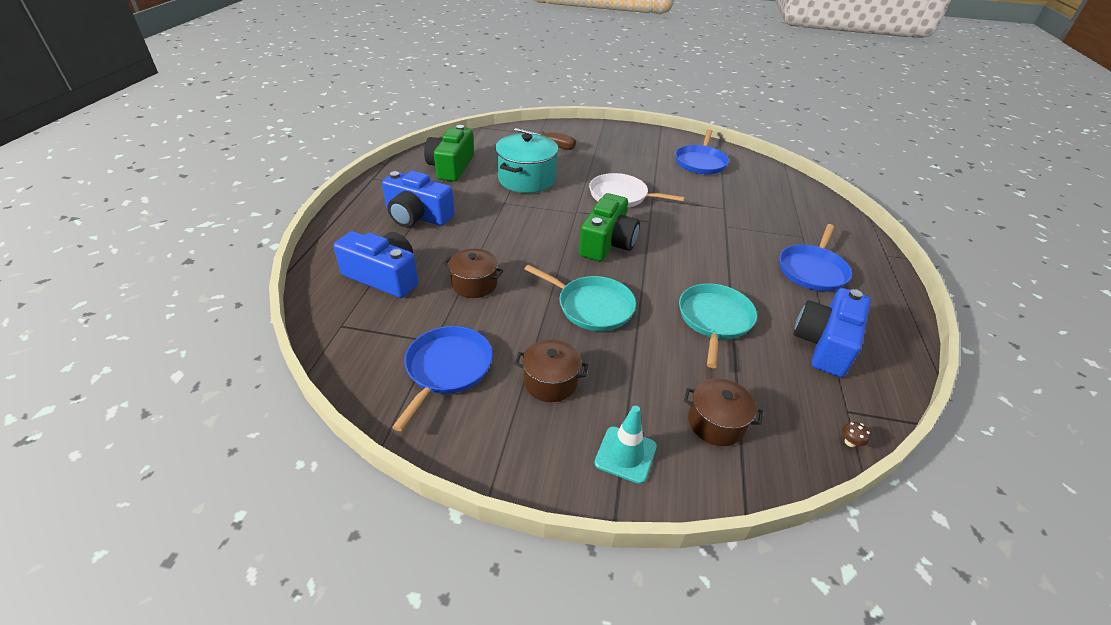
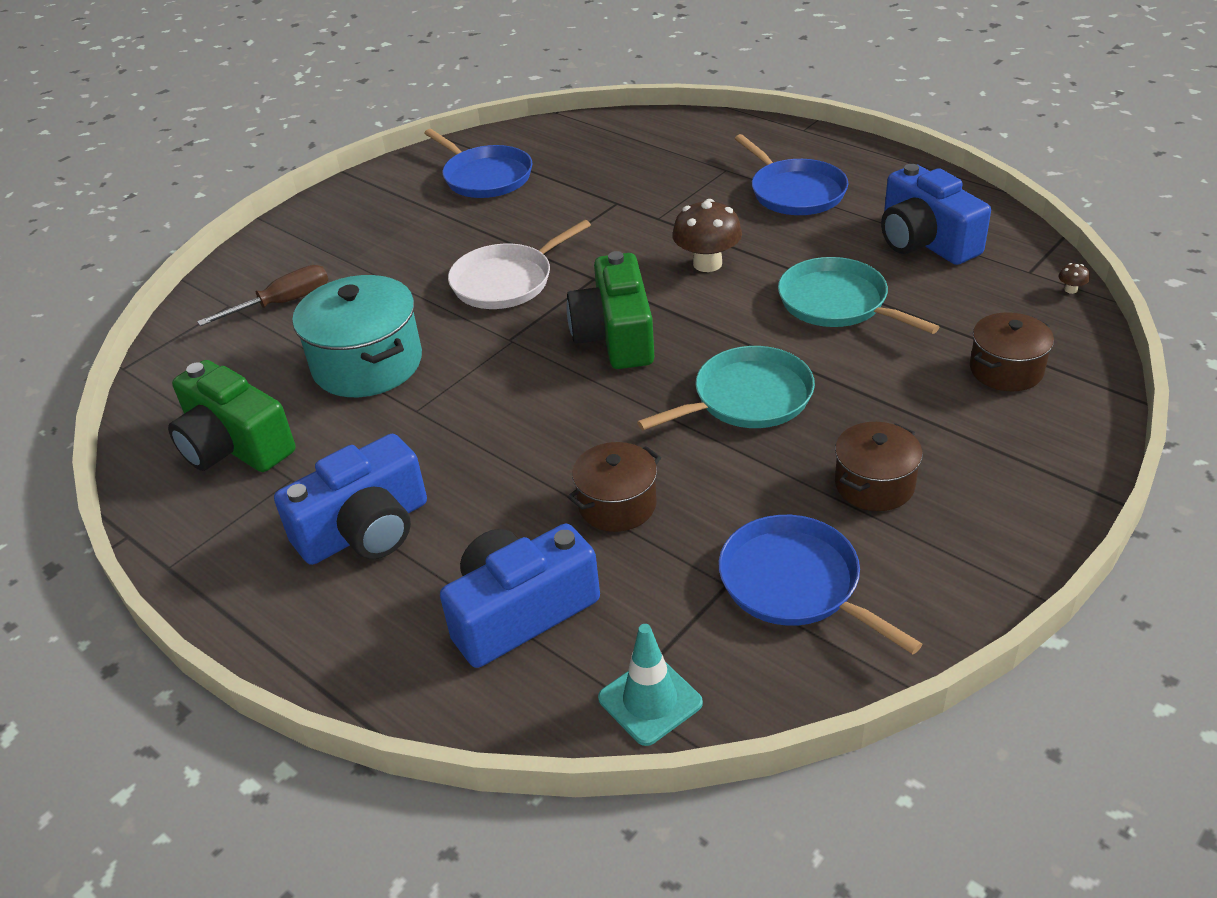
camera: 55 degrees left, 0 degrees up
(607, 243) = (615, 335): green camera -> green camera turned 150 degrees counterclockwise
(625, 454) = (1024, 458): turquoise traffic cone -> turquoise traffic cone (650, 700)
(702, 256) = (707, 263): none -> brown mushroom

